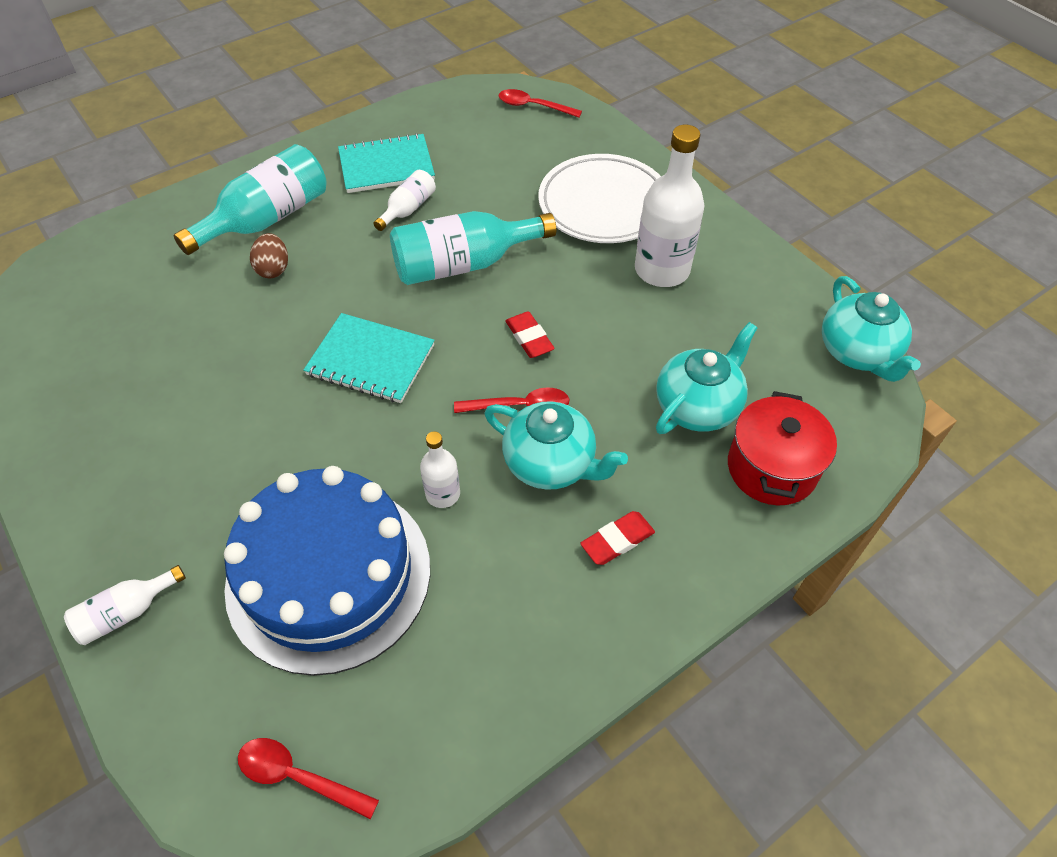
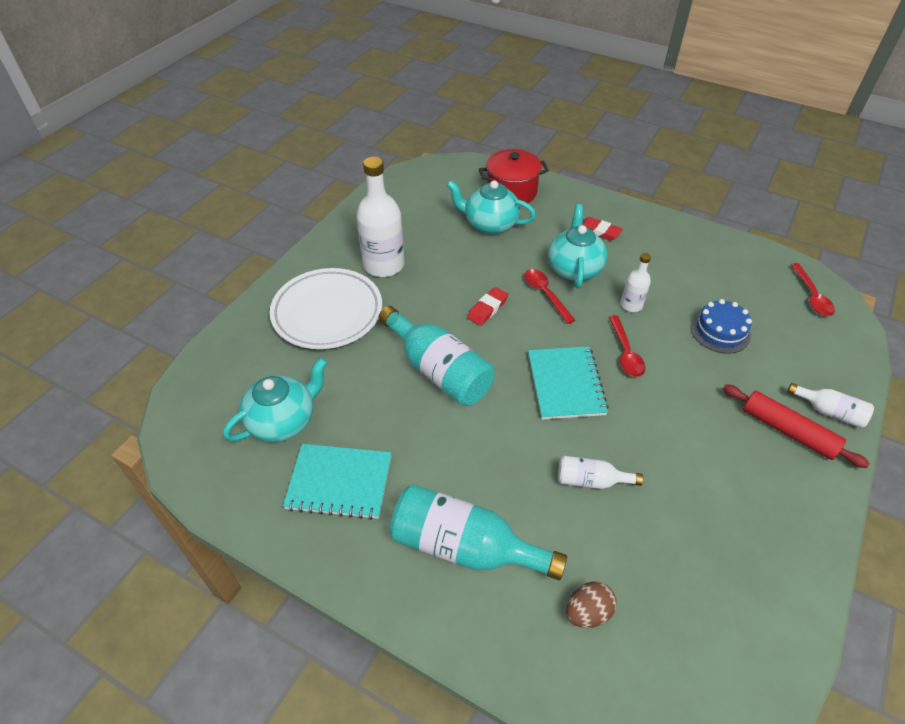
camera: 115 degrees left, 5 degrees down
(146, 541) = (788, 431): none -> red rolling pin
(273, 269) = (522, 500): brown egg -> brown egg (587, 612)
(329, 575) = (720, 331): blue cake -> blue cake, size x0.45
(386, 166) = (339, 482): turquoise notebook -> turquoise notebook turned 45 degrees counterclockwise
(408, 209) = (393, 436): white bottle -> white bottle (591, 480)
(533, 106) = (200, 402): red spoon -> red spoon (625, 353)
(858, 353) = (408, 177): turquoise teapot -> turquoise teapot (283, 421)

